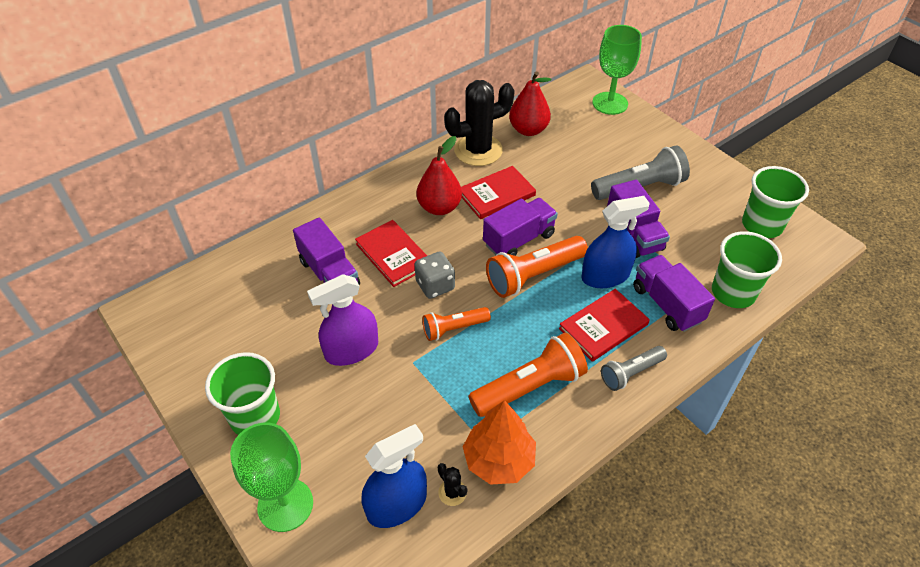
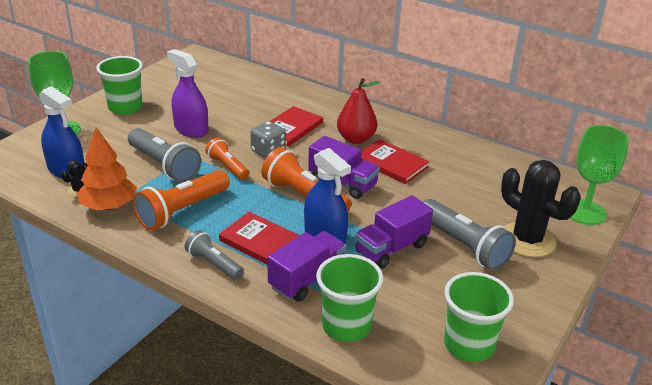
camera: 70 degrees right, 15 degrees down
(329, 273) = (258, 107): purple truck -> none
(427, 390) = (164, 165): none -> grey flashlight
(478, 150) = (441, 146): black cactus -> black cactus (527, 240)
(528, 130) = (494, 168): red pear -> none
(530, 386) = (182, 211): orange flashlight -> orange flashlight turned 90 degrees clockwise

